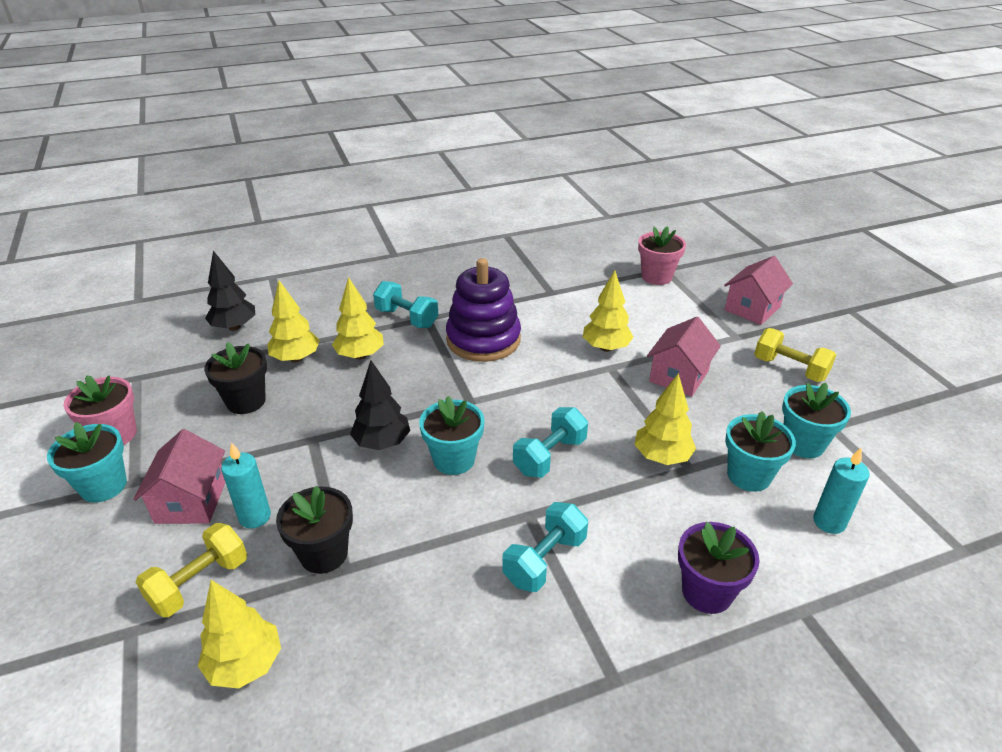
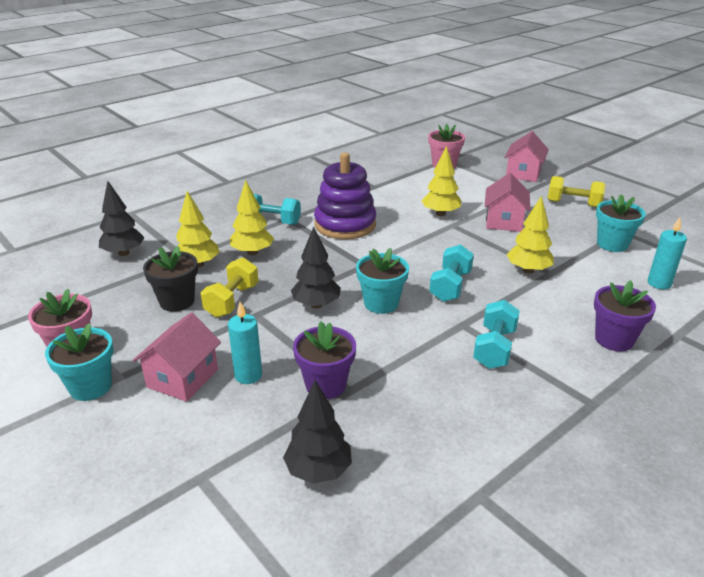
camera: 20 degrees left, 5 degrees down
(191, 501) = (183, 378): pink house -> pink house turned 45 degrees clockwise
(199, 583) = (236, 430): yellow dumbbell -> yellow dumbbell (232, 301)
(245, 664) = (318, 471): yellow tree -> black tree
(324, 554) = (325, 385): black flower pot -> purple flower pot
(748, 475) = (592, 269): turquoise flower pot -> none

